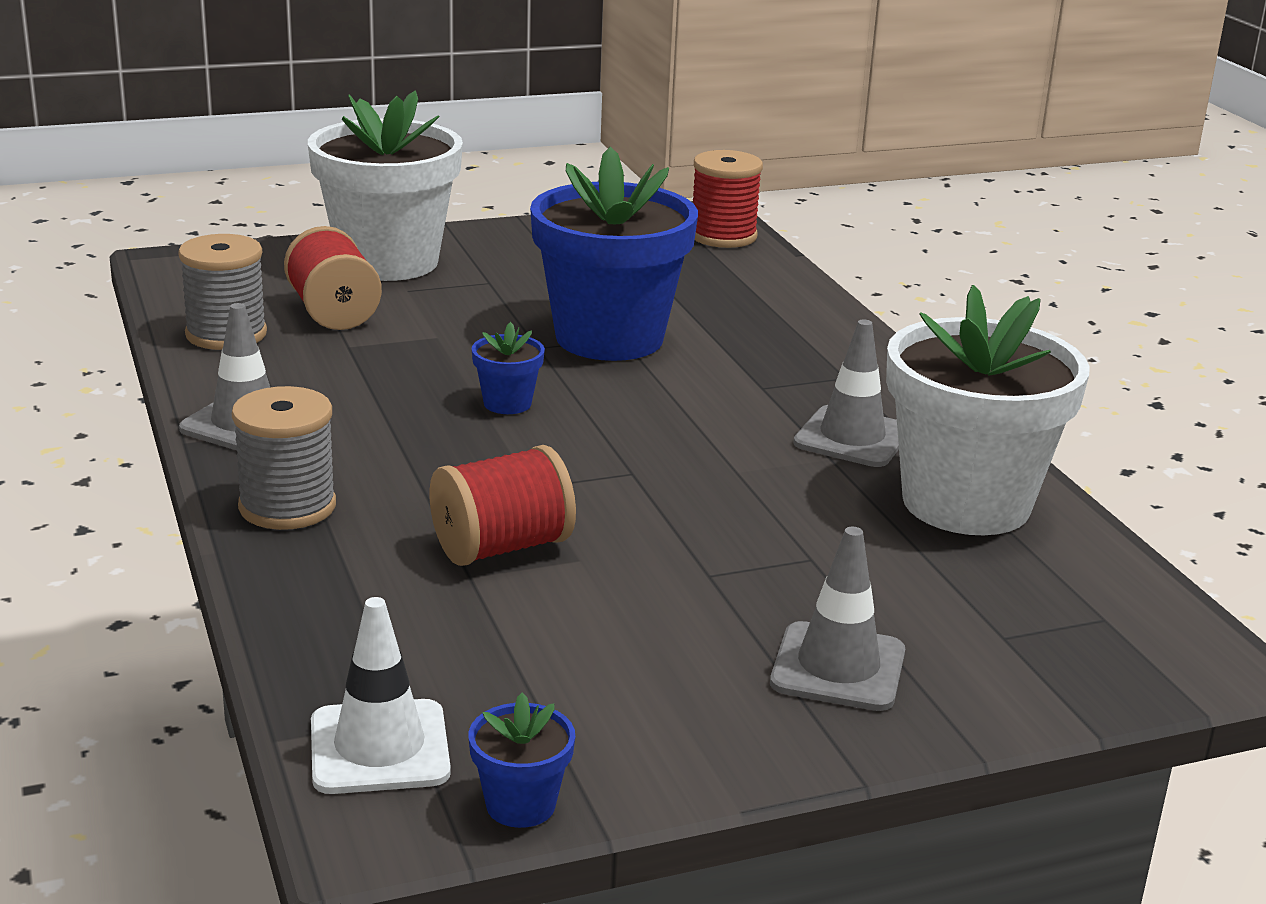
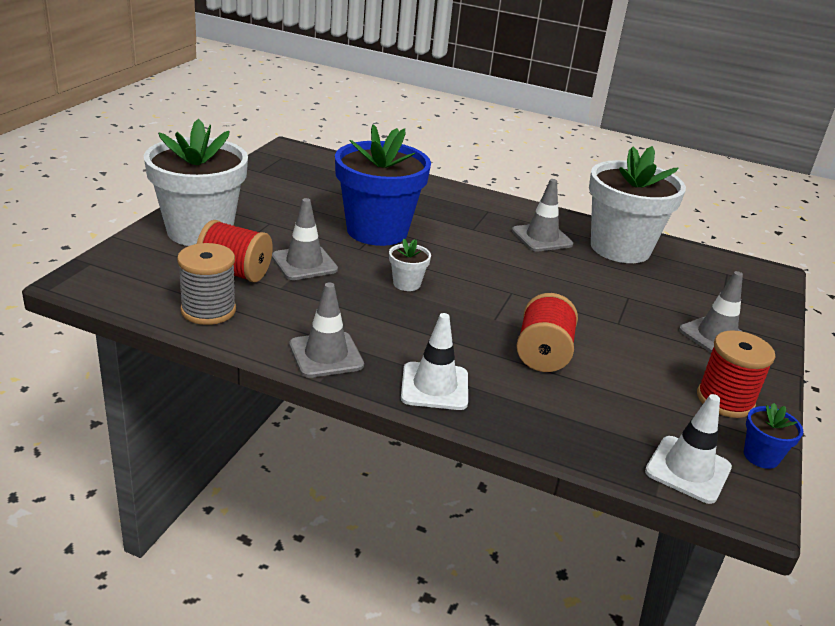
camera: 50 degrees left, 5 degrees up
(287, 506) = (434, 386): grey spool -> white traffic cone
(431, 334) = (304, 263): none -> grey traffic cone
(507, 403) = (406, 284): blue flower pot -> white flower pot
(723, 236) = (316, 158): red spool -> red spool (725, 400)

